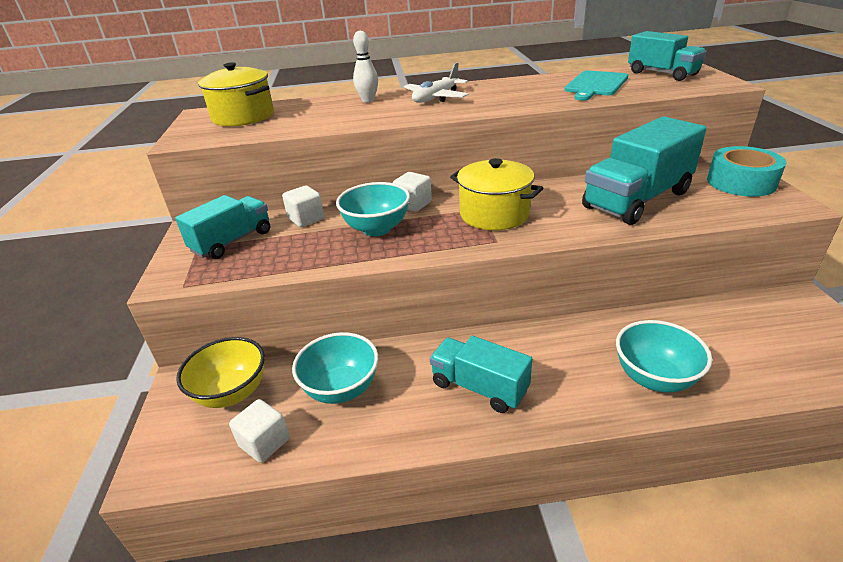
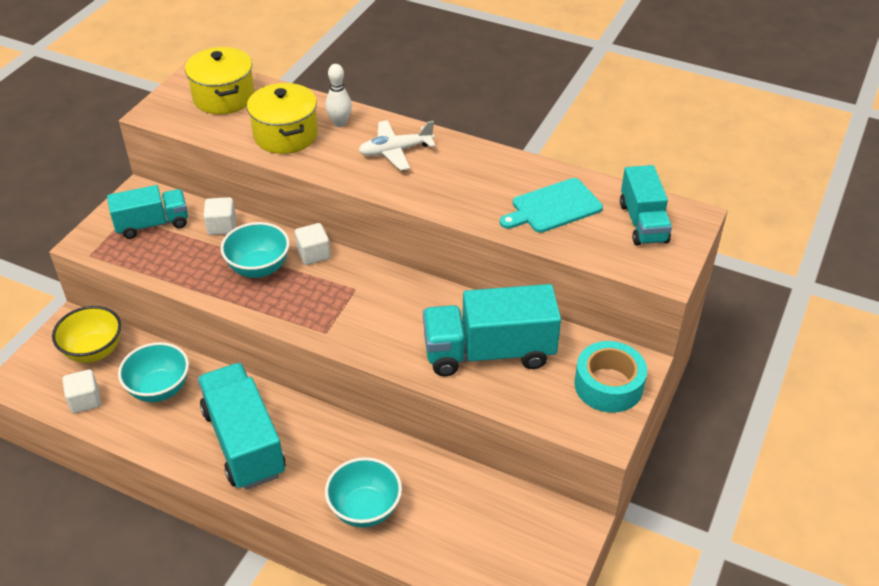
camera: 30 degrees right, 10 degrees up
(479, 387) = (244, 442): turquoise truck -> turquoise truck, size x1.59
(494, 214) = (359, 302): yellow pot -> yellow pot (285, 135)

